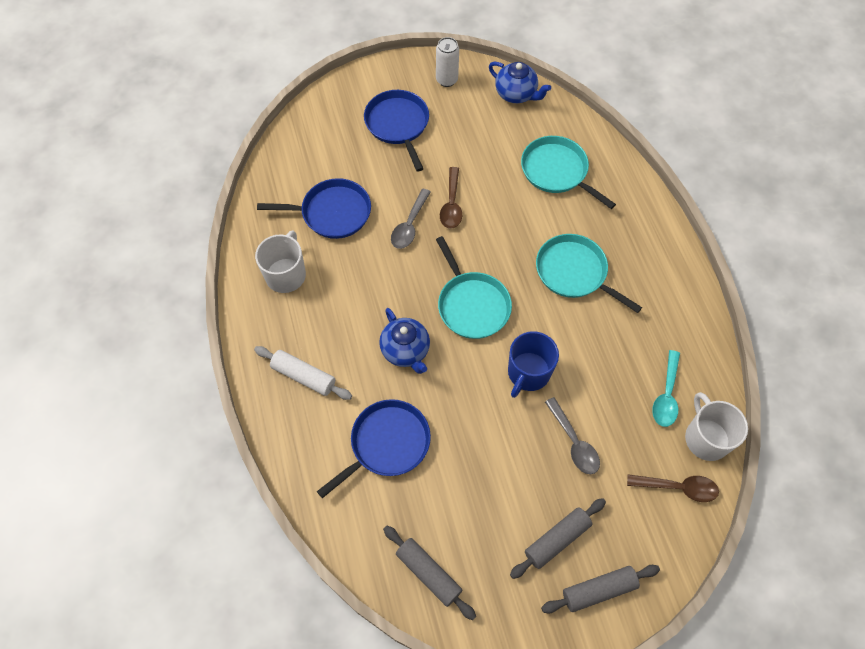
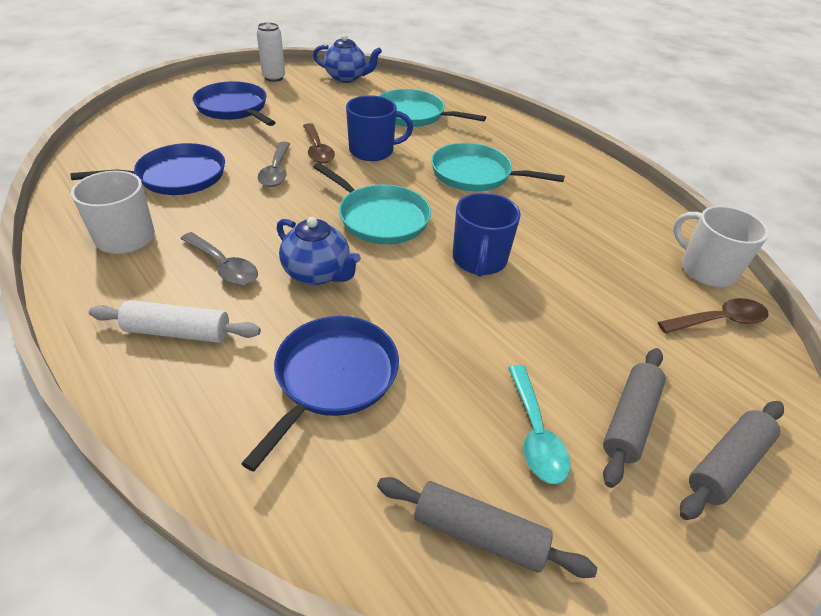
camera: 25 degrees left, 20 degrees down
(498, 217) = (372, 151): none -> blue mug
(574, 442) = (574, 310): grey spoon -> grey spoon (224, 266)
(666, 395) = (637, 245): turquoise spoon -> turquoise spoon (535, 433)

